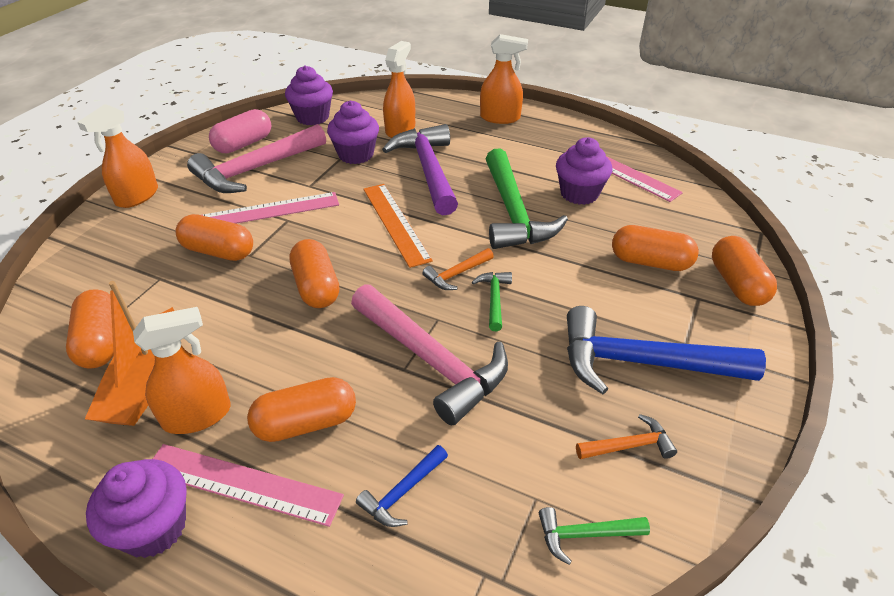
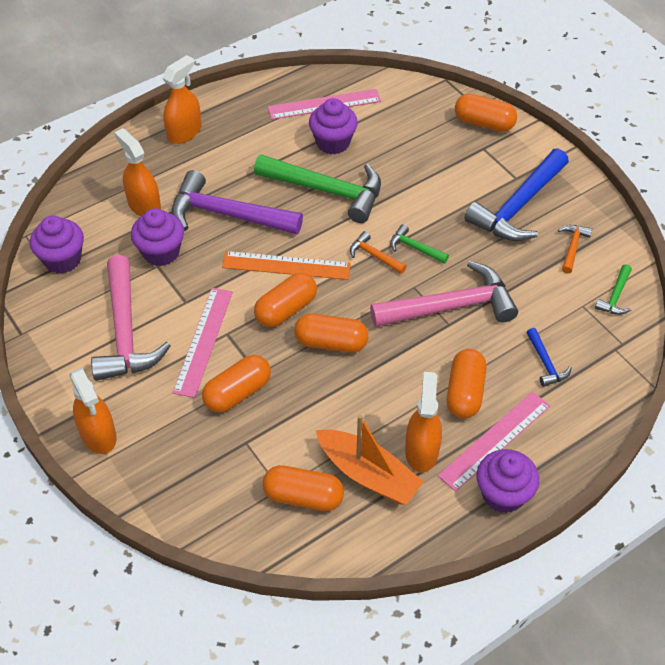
camera: 60 degrees left, 10 degrees up
(244, 144) = (69, 328): pink capsule -> none
(457, 274) = (374, 256): orange hammer -> orange hammer turned 135 degrees clockwise
(650, 262) = (435, 150): orange capsule -> orange capsule (286, 309)

